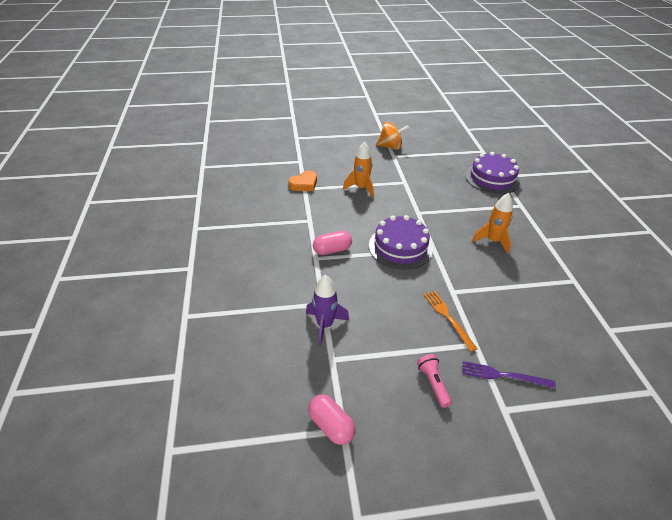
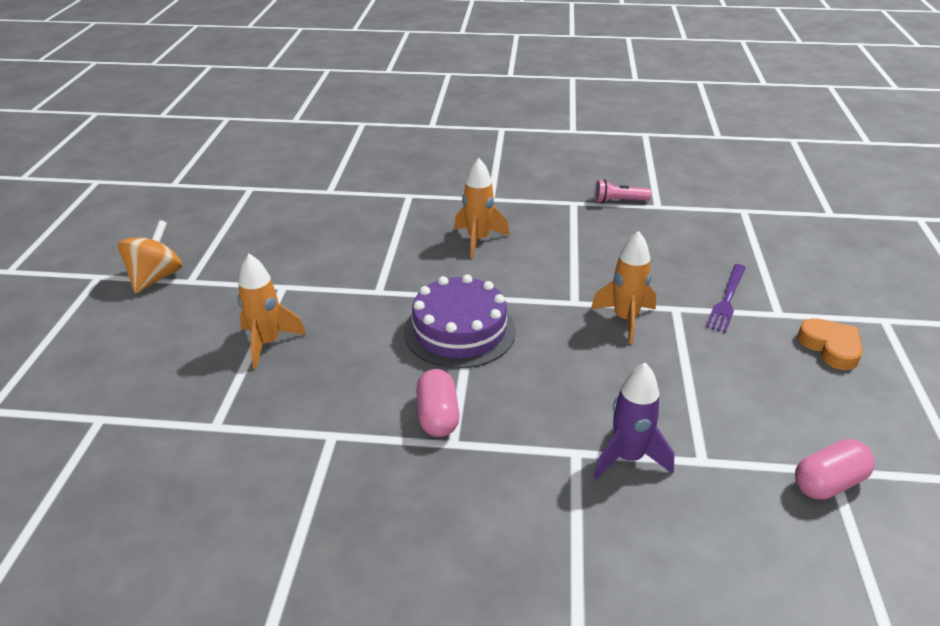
camera: 75 degrees left, 5 degrees down
(304, 184) = (198, 424): orange heart -> orange heart (830, 347)
(433, 383) = (743, 362): pink flashlight -> pink flashlight (618, 201)
(448, 317) = (625, 319): orange fork -> orange rocket
(492, 178) = (331, 200): purple cake -> none

